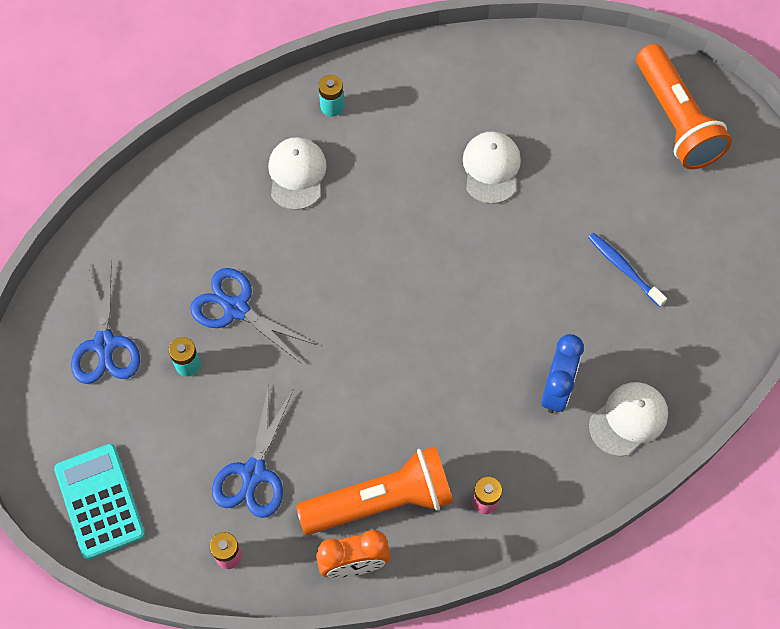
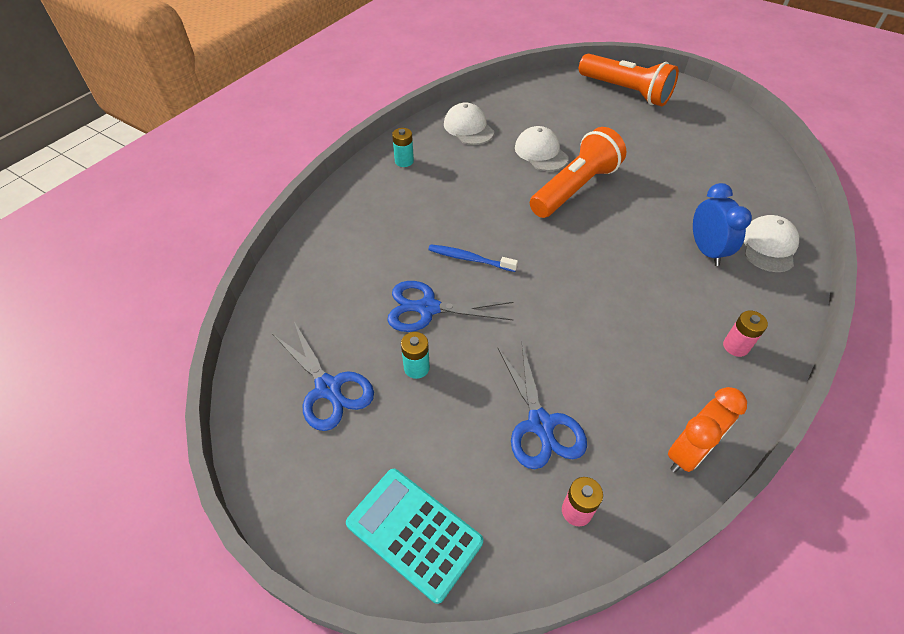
camera: 30 degrees left, 15 degrees down
(297, 174) = (409, 206): white cap -> white cap (468, 128)
(381, 501) = (662, 389): orange flashlight -> orange flashlight (575, 188)
(624, 268) = (674, 169): blue toothbrush -> blue toothbrush (469, 259)

